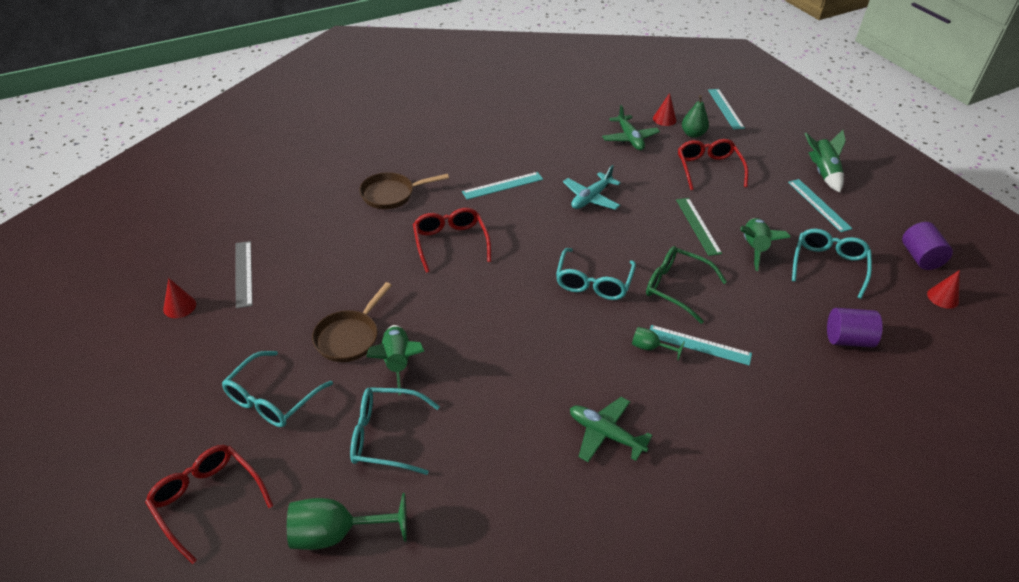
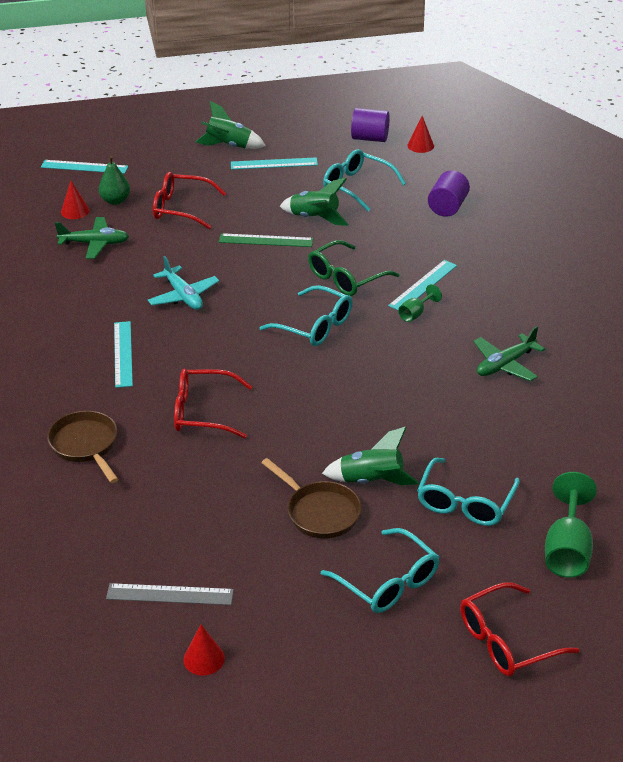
camera: 70 degrees left, 5 degrees down
(391, 194) = (86, 445): brown pan -> brown pan turned 150 degrees clockwise

